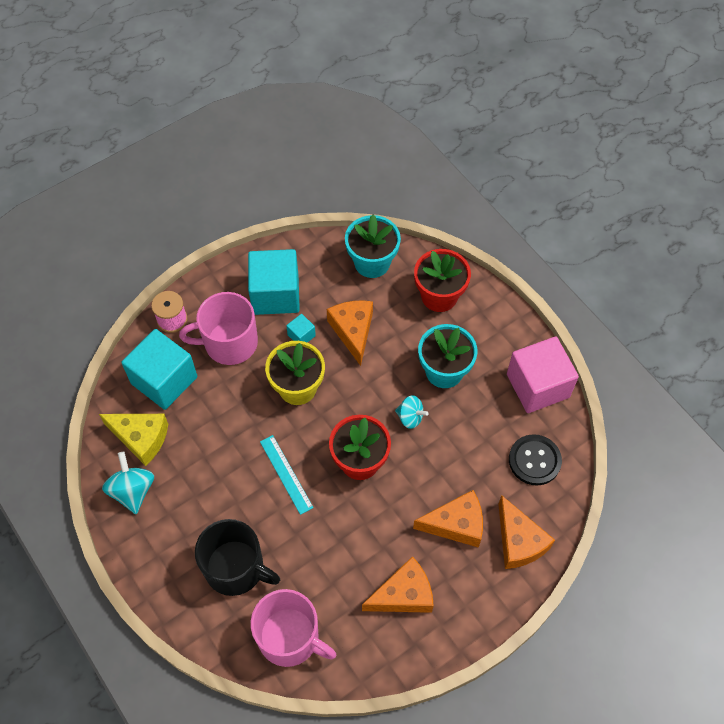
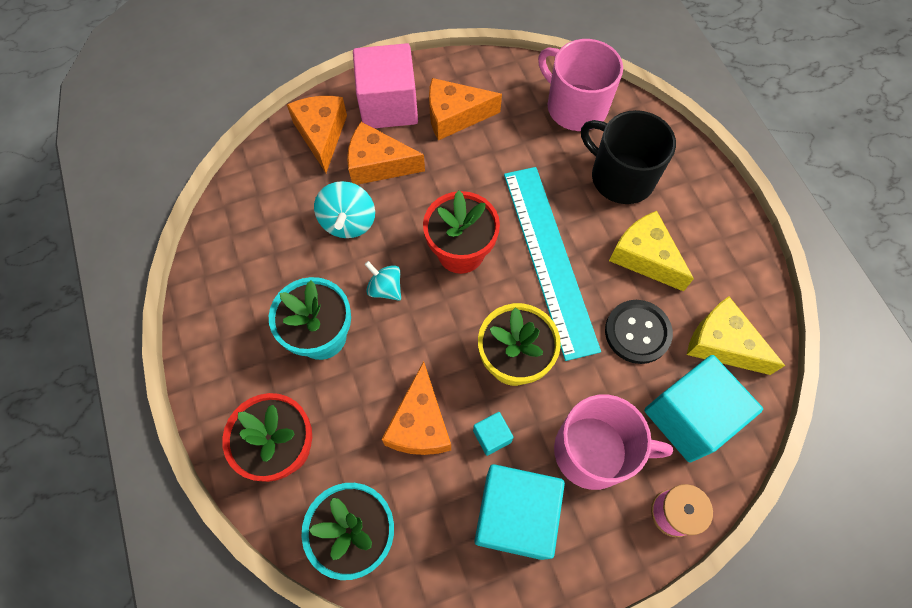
camera: 165 degrees left, 5 degrees up
(132, 491) = (732, 282): turquoise spinning top -> turquoise spinning top (348, 222)
(207, 495) = (644, 257): none -> yellow cheese
(286, 474) = (549, 258): turquoise ruler -> turquoise ruler, size x2.01
(534, 460) = (266, 206): black button -> black button (637, 332)
(537, 386) = (218, 288): pink cube -> pink cube (388, 105)

